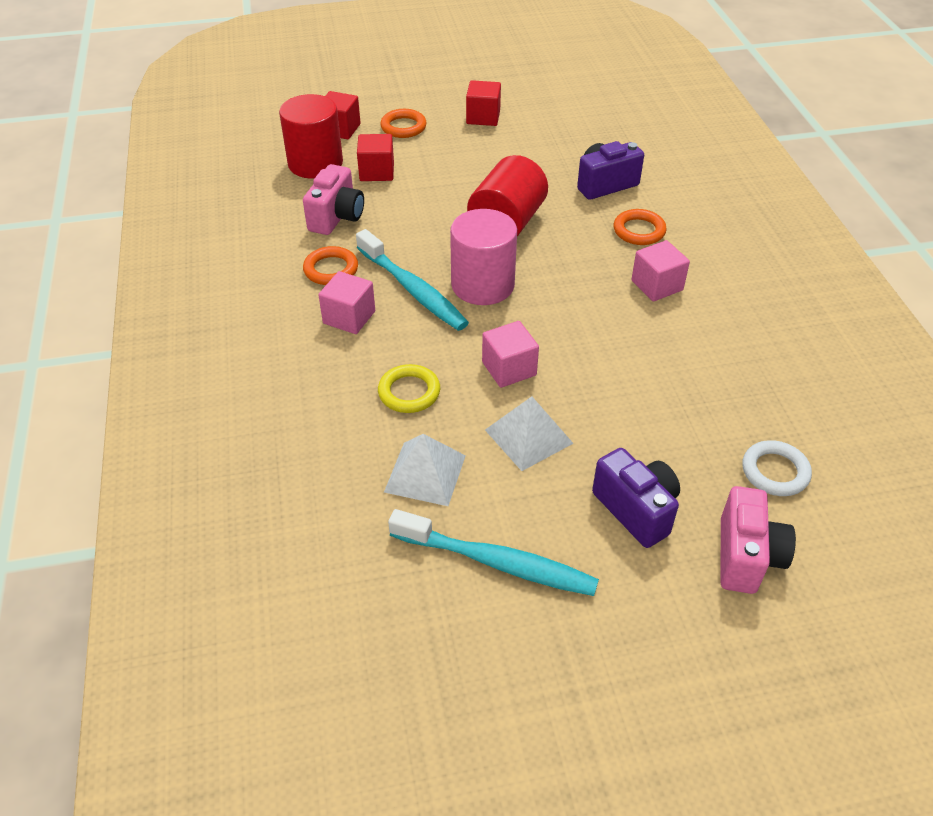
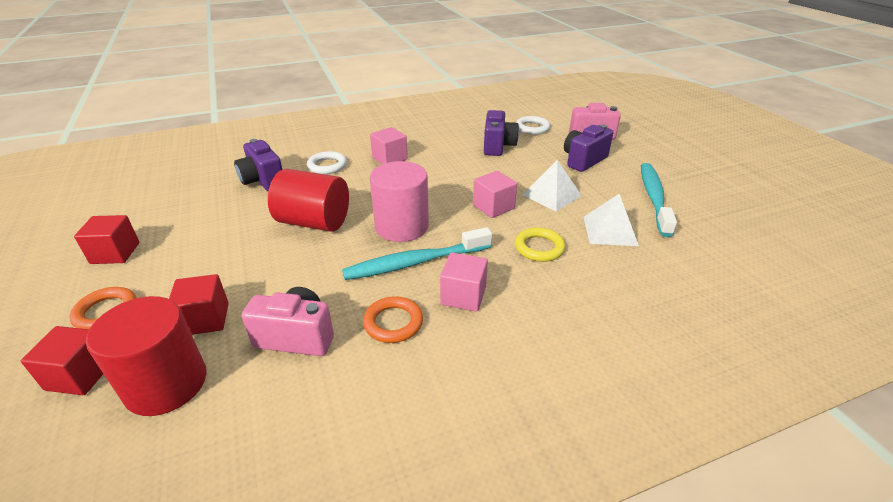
camera: 100 degrees left, 10 degrees down
(413, 289) = (415, 262): turquoise toothbrush -> turquoise toothbrush turned 150 degrees counterclockwise
(639, 231) = (327, 166): orange ring -> white ring
(695, 408) = (498, 146): none -> purple camera

